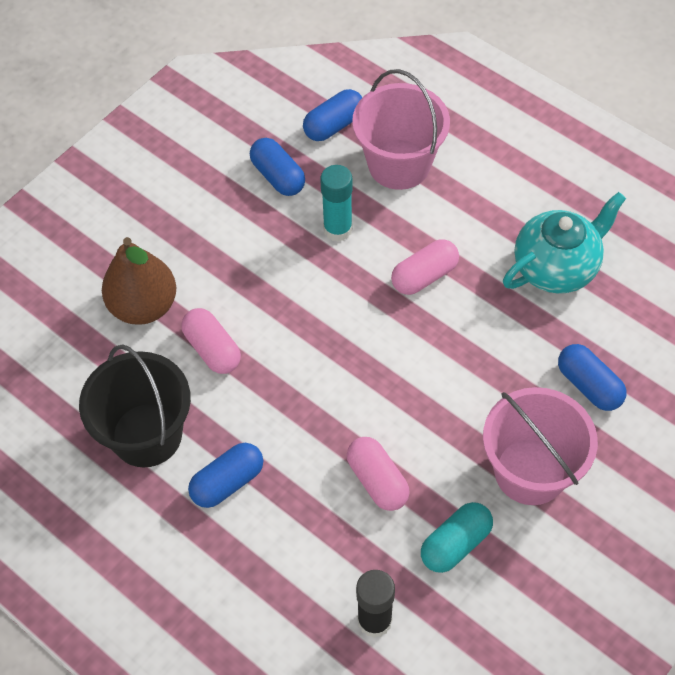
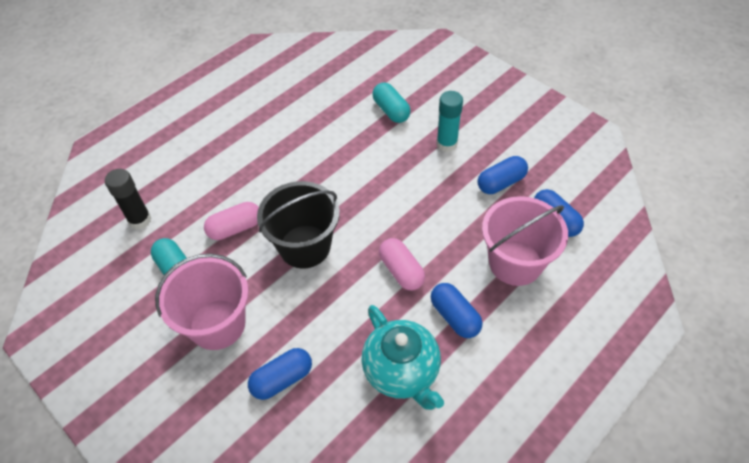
camera: 95 degrees right, 5 degrees down
(144, 306) = (391, 110): brown pear -> turquoise capsule
(147, 435) = (296, 113): black bucket -> black bucket (305, 246)
(212, 349) = (353, 144): pink capsule -> none
(227, 482) = (254, 150): blue capsule -> blue capsule (455, 316)
(338, 229) = (449, 217): turquoise glue stick -> turquoise glue stick (447, 144)

